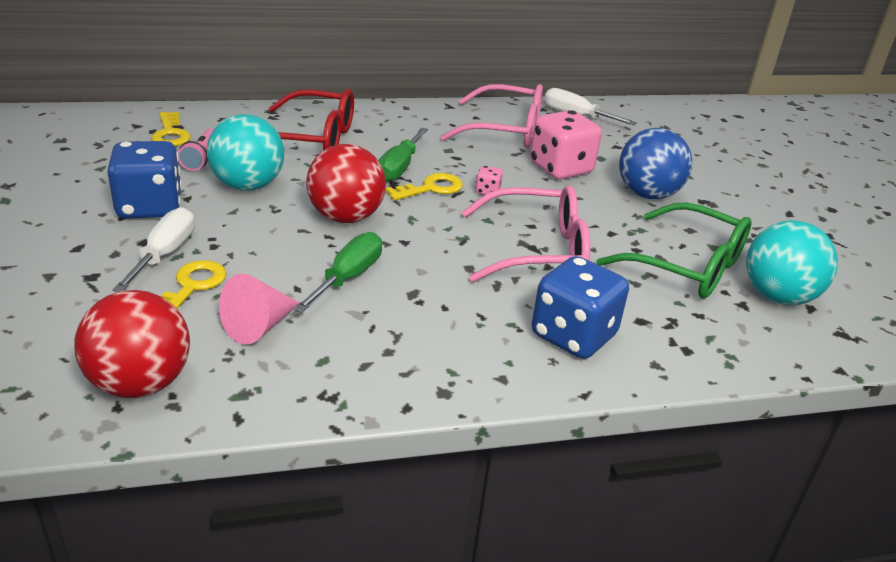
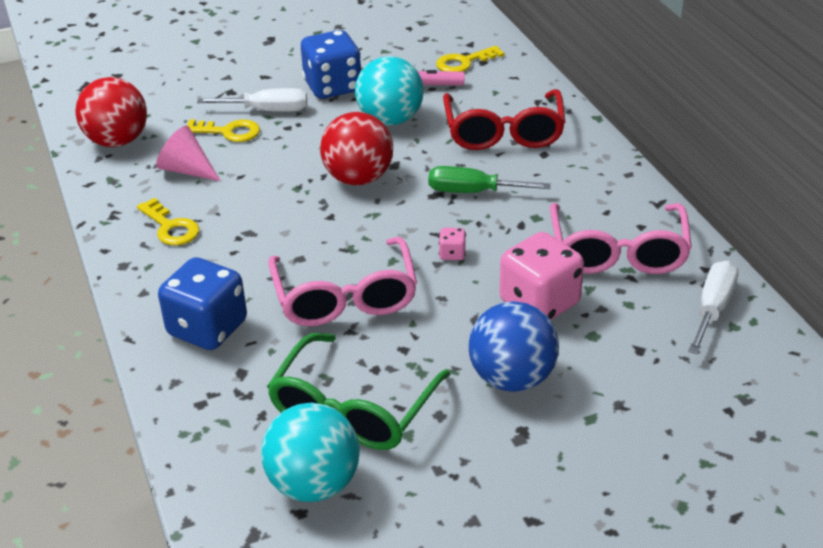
camera: 85 degrees right, 5 degrees up
(348, 277) = (262, 197): green screwdriver -> none
(431, 188) = (439, 217): yellow key -> yellow key (171, 227)

